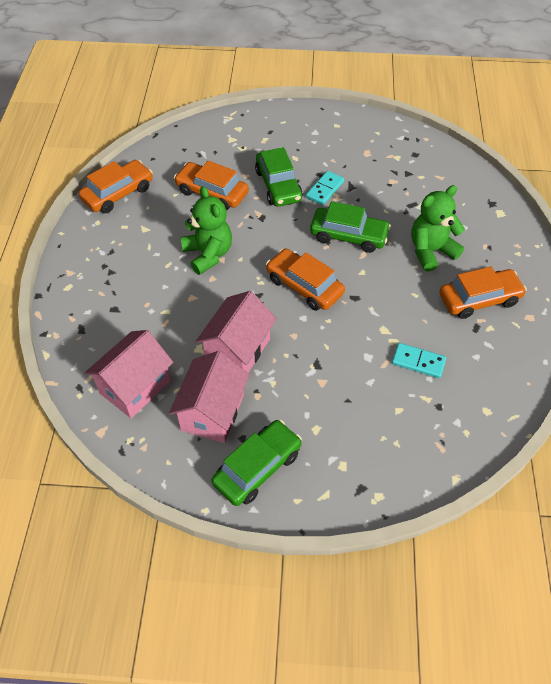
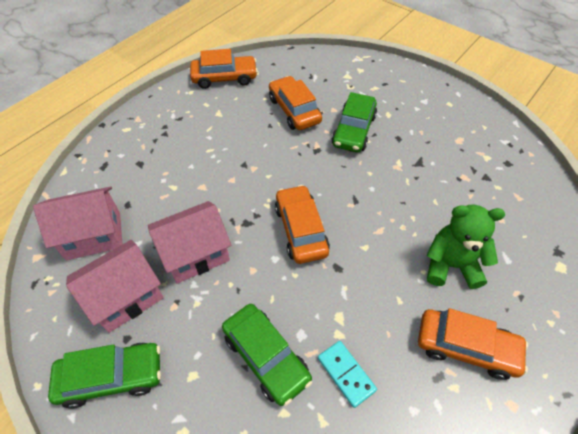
camera: 35 degrees right, 0 degrees up
(208, 254) = (246, 158): green teddy bear -> none
(324, 189) = (392, 153): turquoise domino -> none
(348, 236) = (380, 206): green car -> green car (266, 357)

